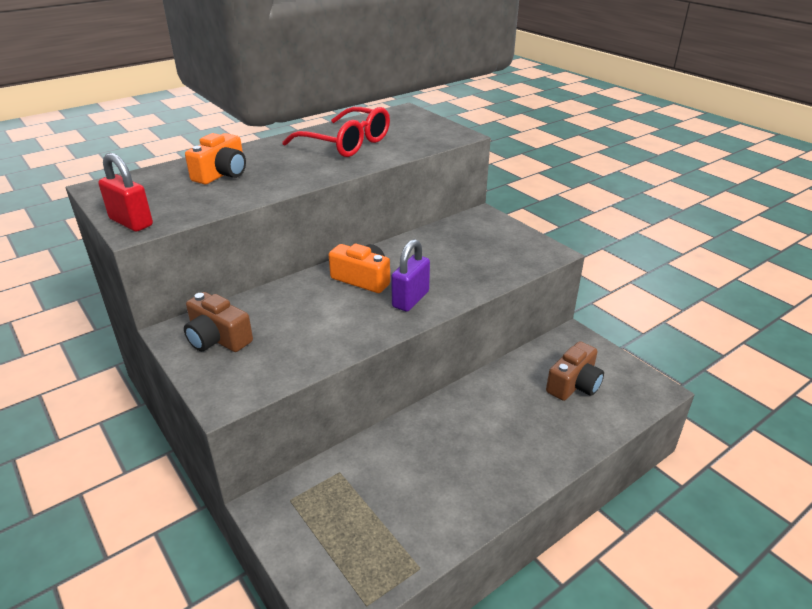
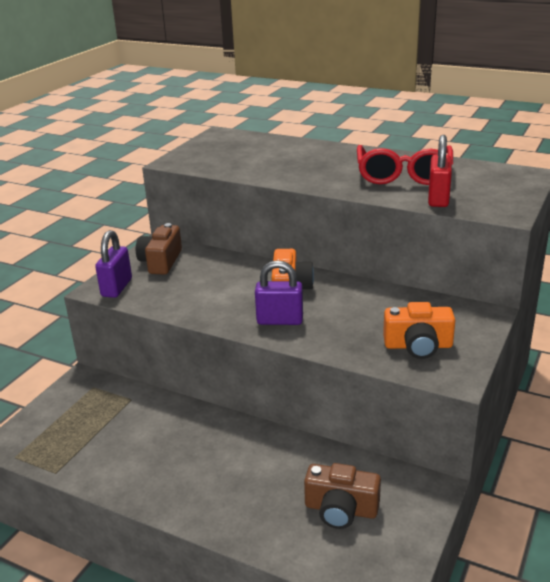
camera: 65 degrees right, 5 degrees down
(131, 222) = (180, 158): red padlock -> red padlock (438, 199)
(222, 174) = (283, 155): orange camera -> orange camera (418, 346)
(238, 384) = (117, 288): none -> purple padlock

